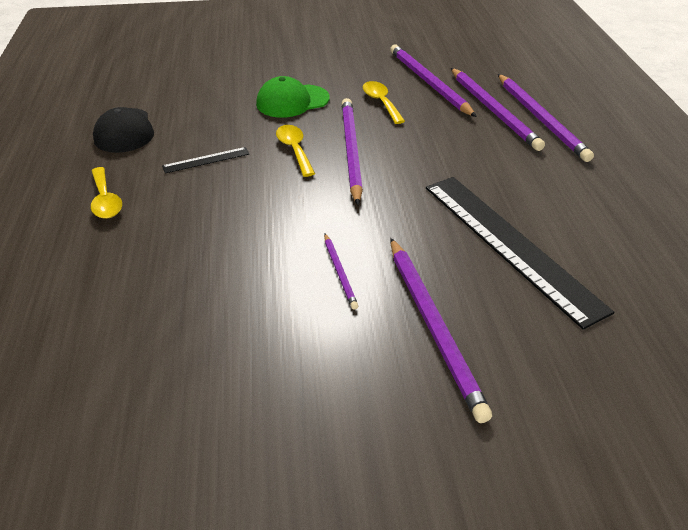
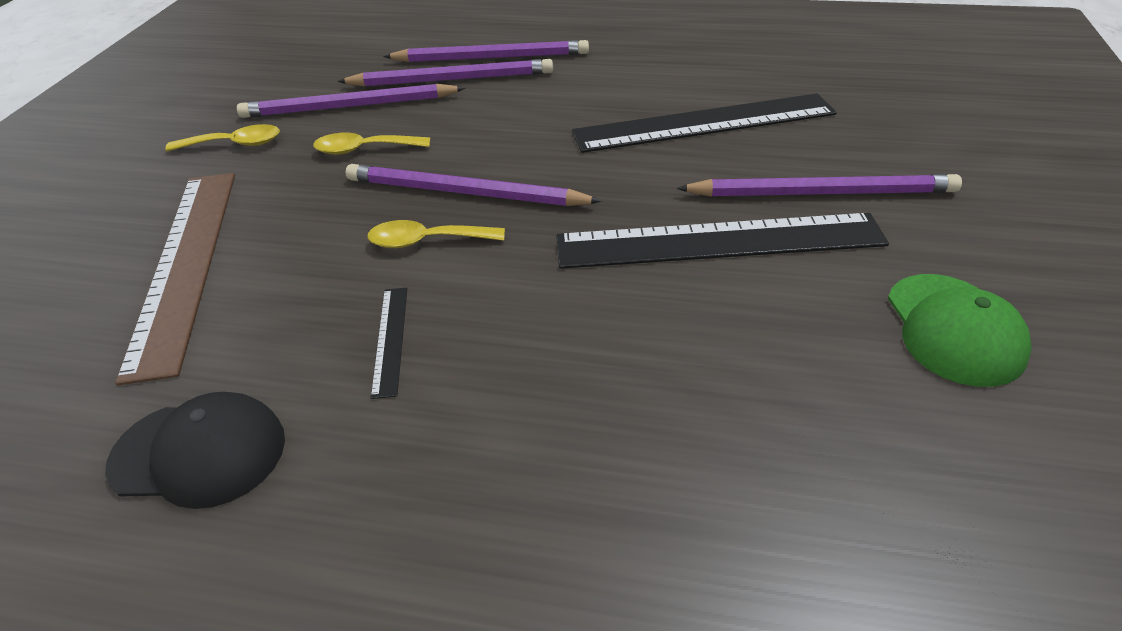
camera: 70 degrees left, 0 degrees up
(105, 200) = (435, 489): yellow spoon -> yellow spoon (234, 144)
(249, 83) = (186, 264): none -> brown ruler
(292, 101) = (288, 225): green cap -> green cap (954, 329)
(340, 272) = (718, 241): purple pencil -> black ruler

